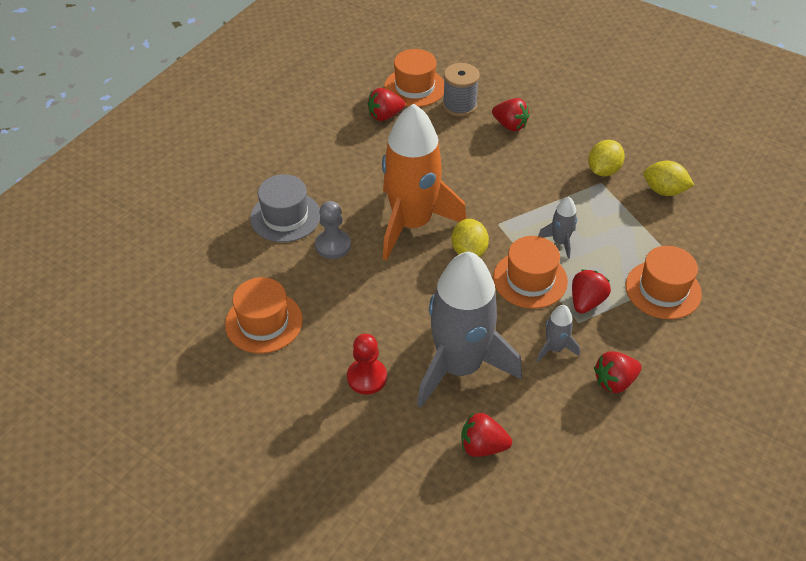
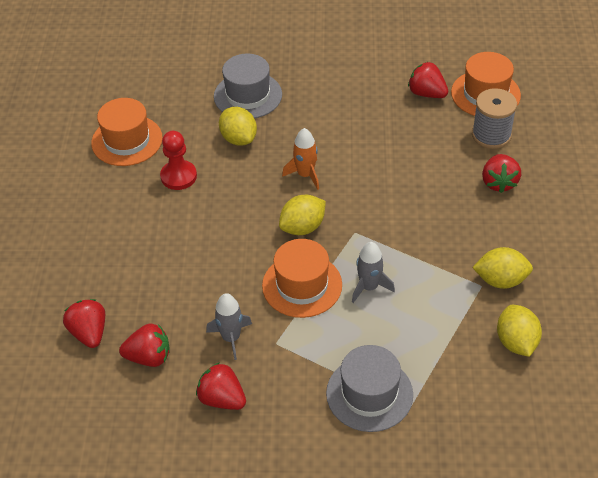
camera: 60 degrees right, 0 degrees up
(333, 245) = (238, 139): grey pawn -> yellow lemon
(367, 377) = (113, 227): red pawn -> red pawn (178, 176)
(412, 223) = (305, 175): orange rocket -> orange rocket, size x0.41
(459, 366) = (164, 280): grey rocket -> none
(586, 301) = (306, 338): red strawberry -> red strawberry (149, 357)
(663, 290) = (369, 394): orange hat -> grey hat

